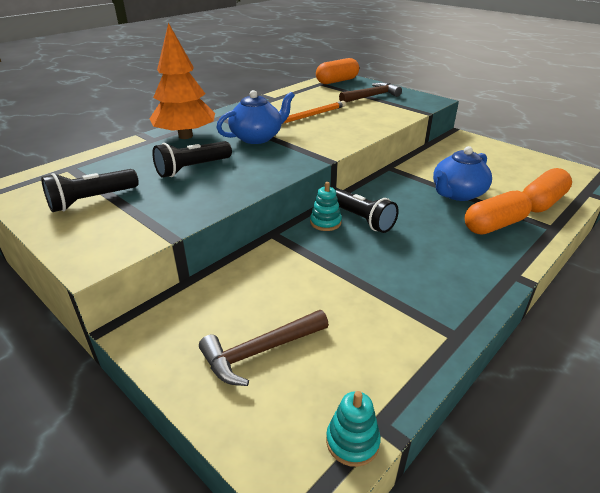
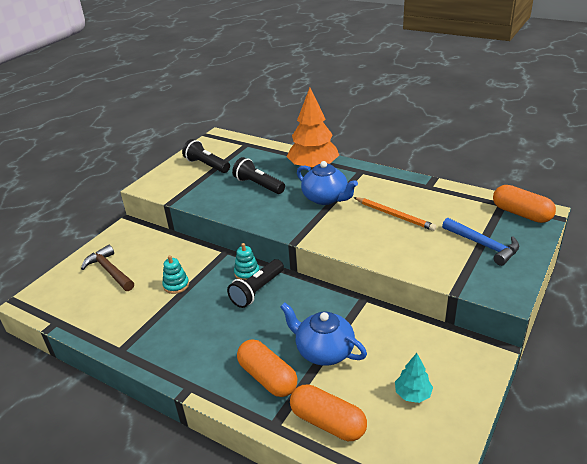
camera: 80 degrees right, 0 degrees up
(352, 441) = (48, 313): turquoise stacking toy -> turquoise stacking toy (176, 285)
(371, 96) = (483, 245): brown hammer -> blue hammer
(504, 166) = (412, 394): none -> turquoise tree

